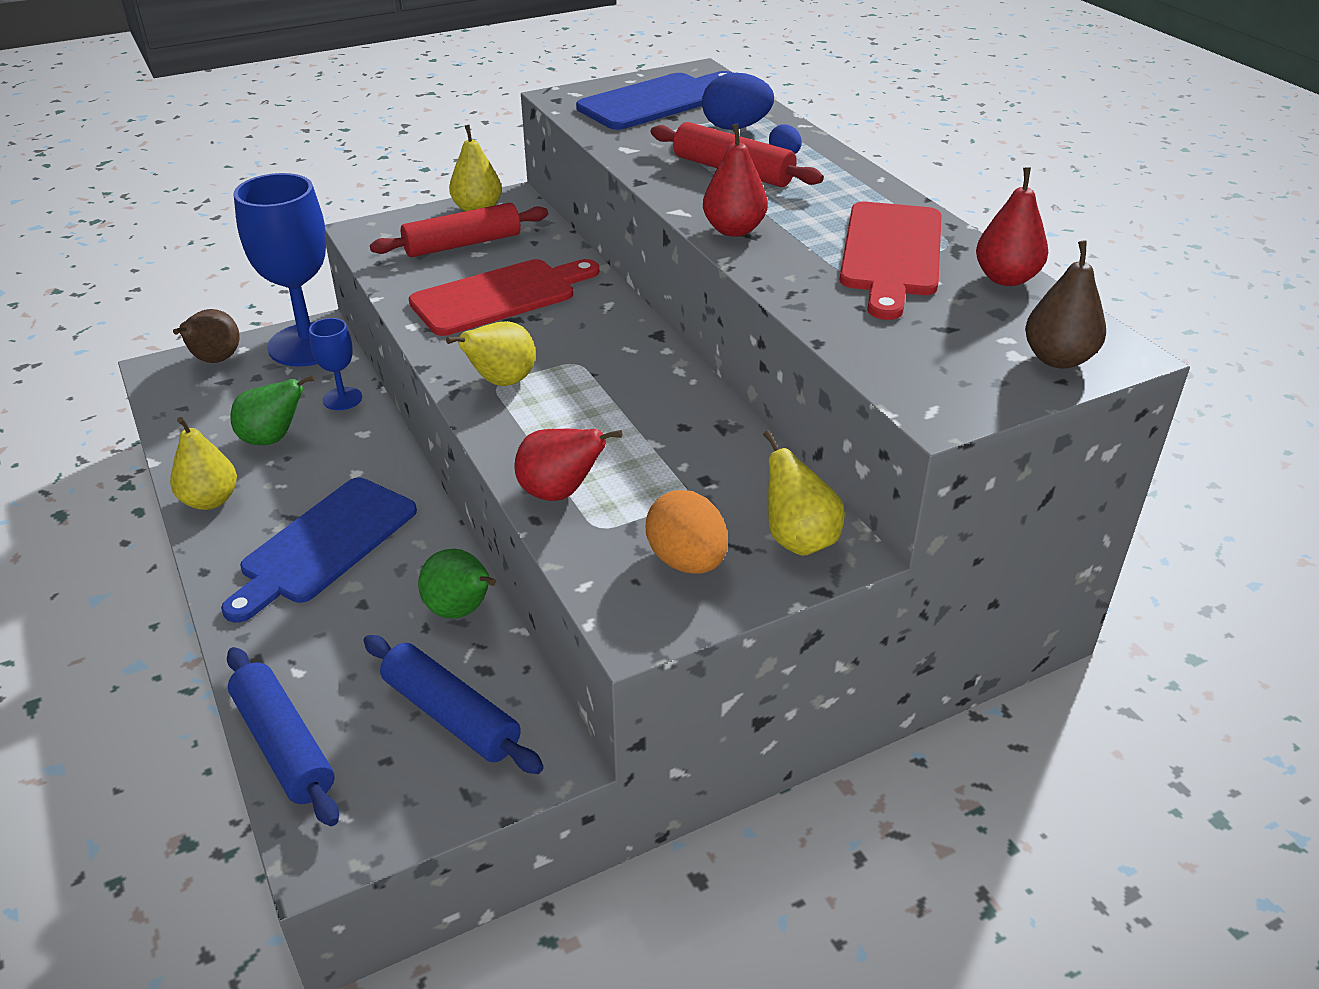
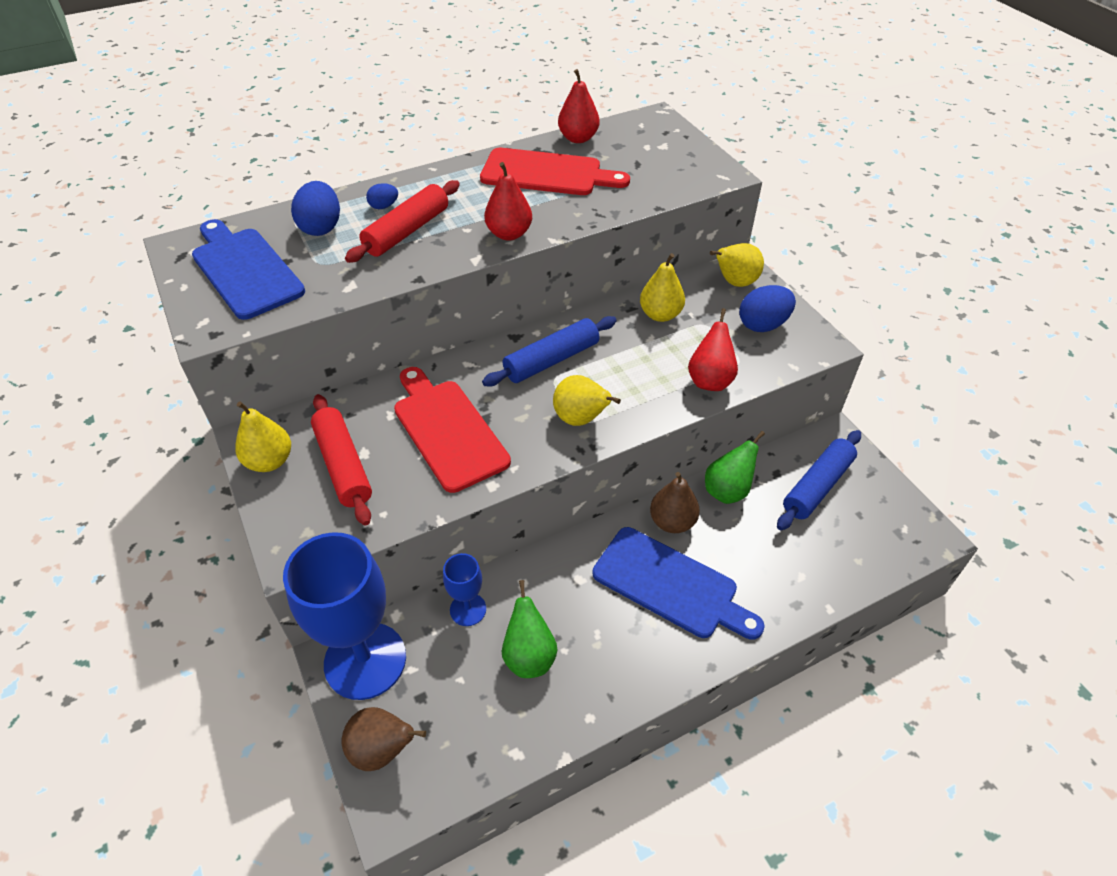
camera: 90 degrees left, 10 degrees up
(210, 500) = (621, 687): yellow pear -> yellow pear (660, 315)
(284, 745) = (864, 570): blue rolling pin -> blue rolling pin (551, 360)
(687, 561) = (763, 325): orange egg -> blue egg
(1058, 359) = (665, 134): brown pear -> brown pear (672, 522)

